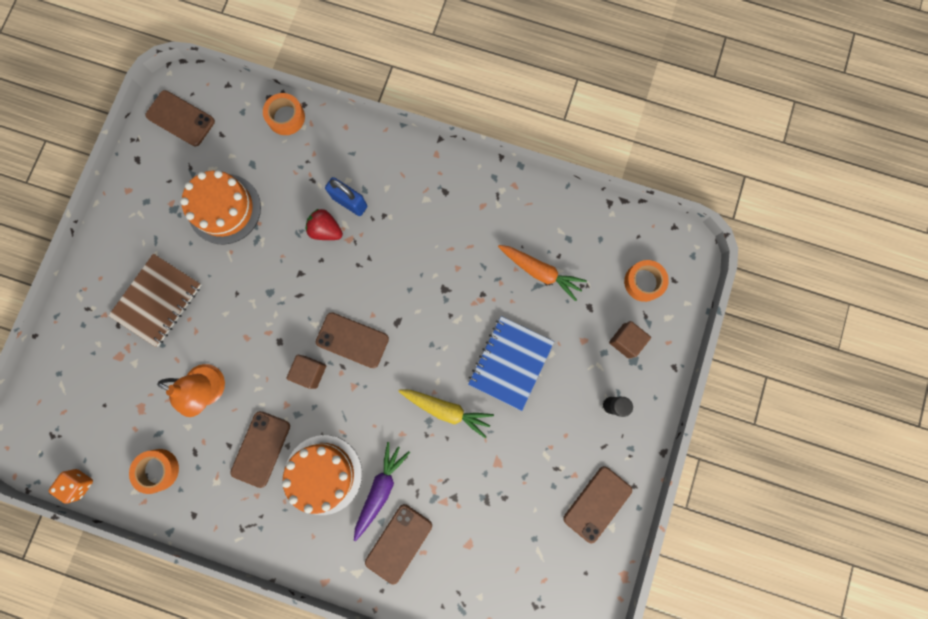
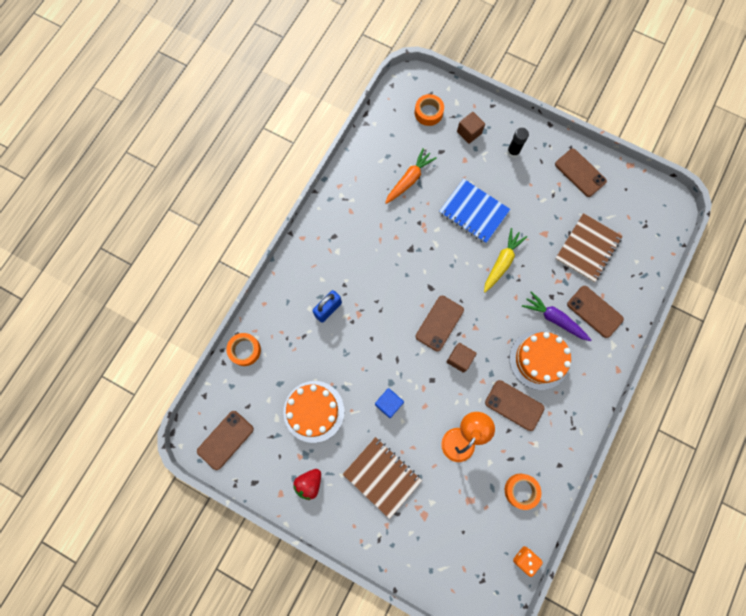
camera: 80 degrees left, 5 degrees down
(244, 294) = (388, 404): none -> blue cube
(326, 230) = (348, 331): red strawberry -> red strawberry (309, 483)
(486, 524) = (587, 248): none -> brown notebook

